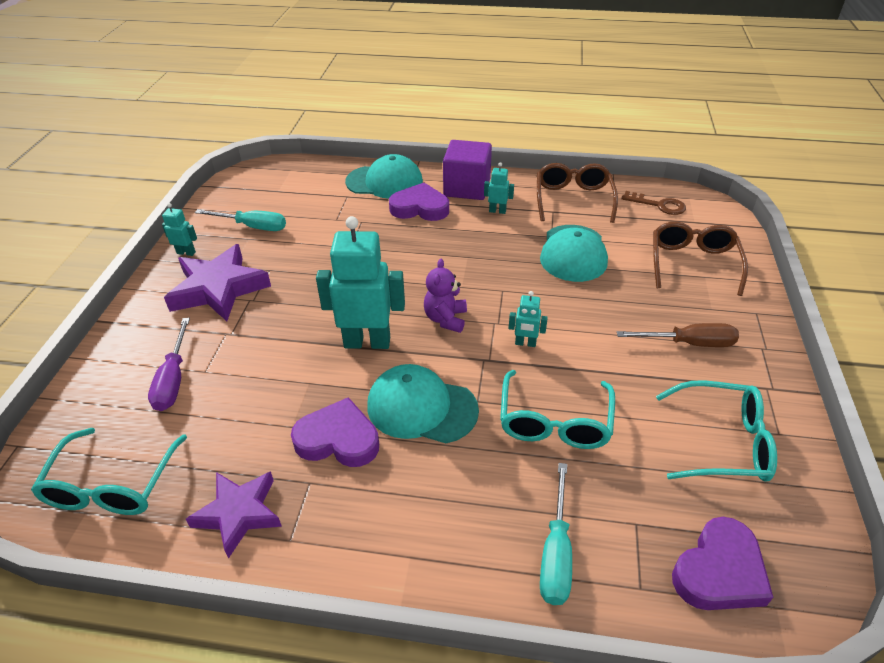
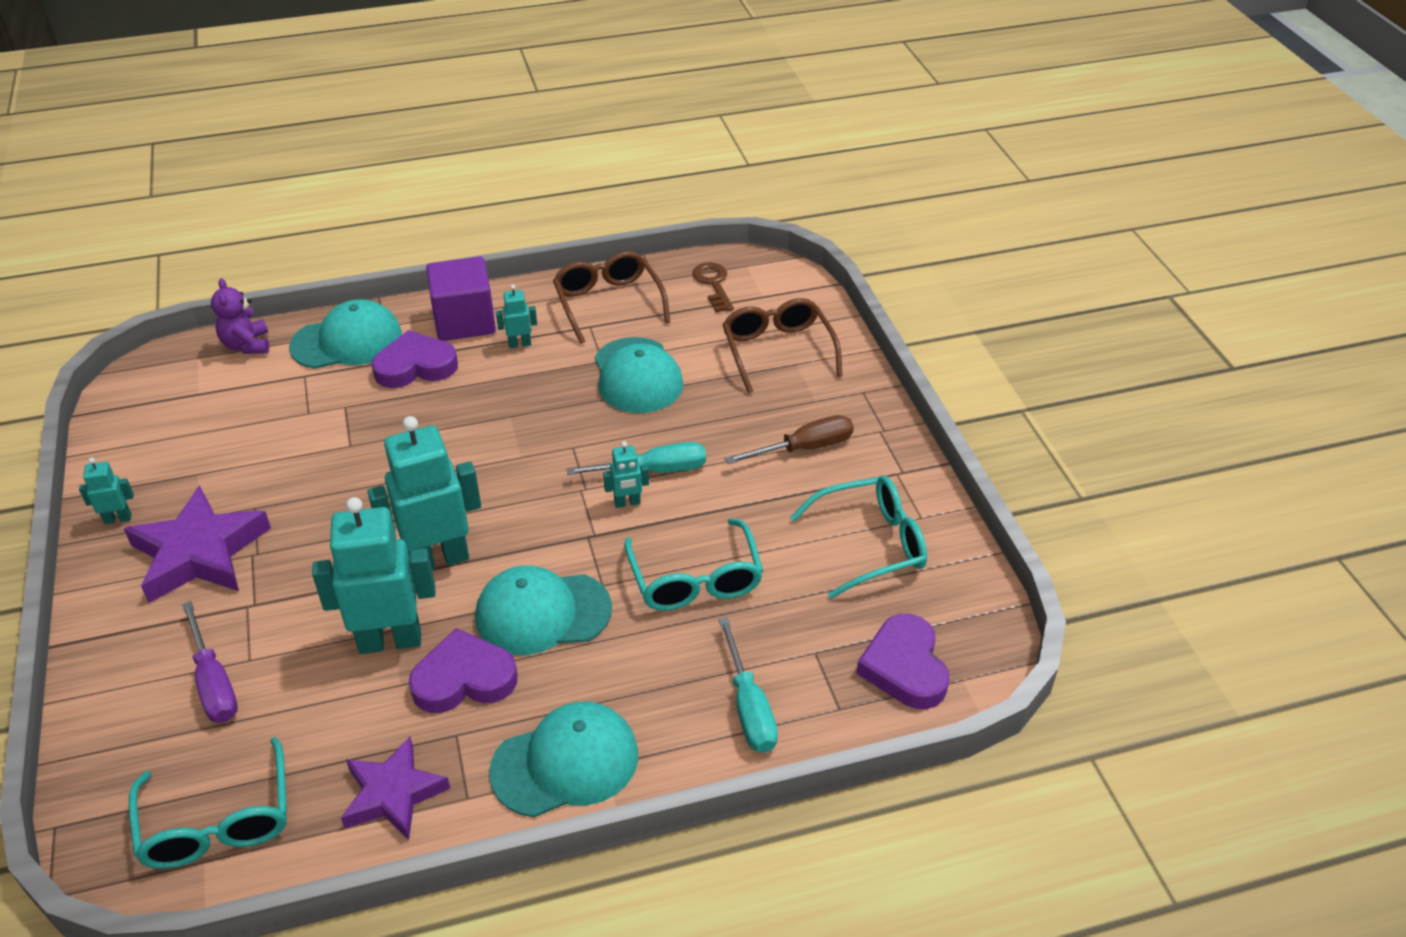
camera: 25 degrees left, 0 degrees up
(252, 227) = (193, 455): turquoise screwdriver -> turquoise screwdriver (654, 470)
(303, 390) = (390, 640): none -> turquoise robot
(379, 541) = (565, 763): none -> turquoise cap
(445, 319) = (520, 502): purple teddy bear -> purple teddy bear (247, 345)
(658, 205) = (713, 284): brown key -> brown key turned 105 degrees counterclockwise
(719, 571) = (904, 667): purple heart -> purple heart turned 150 degrees clockwise

